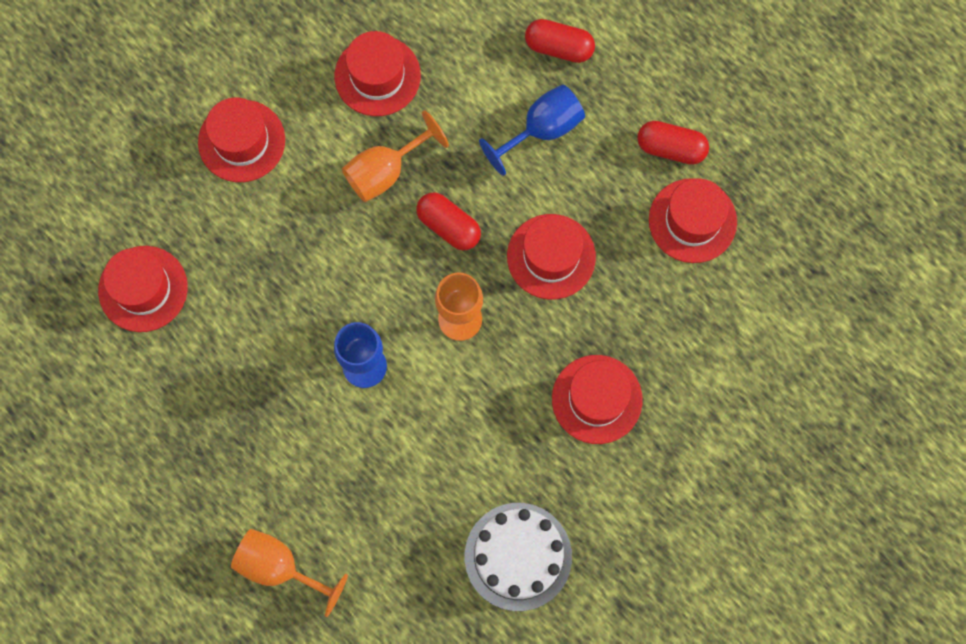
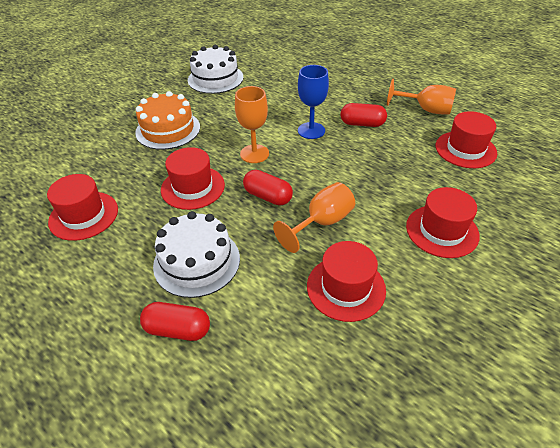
camera: 175 degrees right, 30 degrees down
(279, 567) = (336, 67): orange goblet -> orange goblet (425, 110)
(542, 130) = (197, 261): blue goblet -> white cake
(597, 399) = (168, 130): red hat -> orange cake
(671, 148) = (88, 259): red capsule -> red capsule (362, 124)

